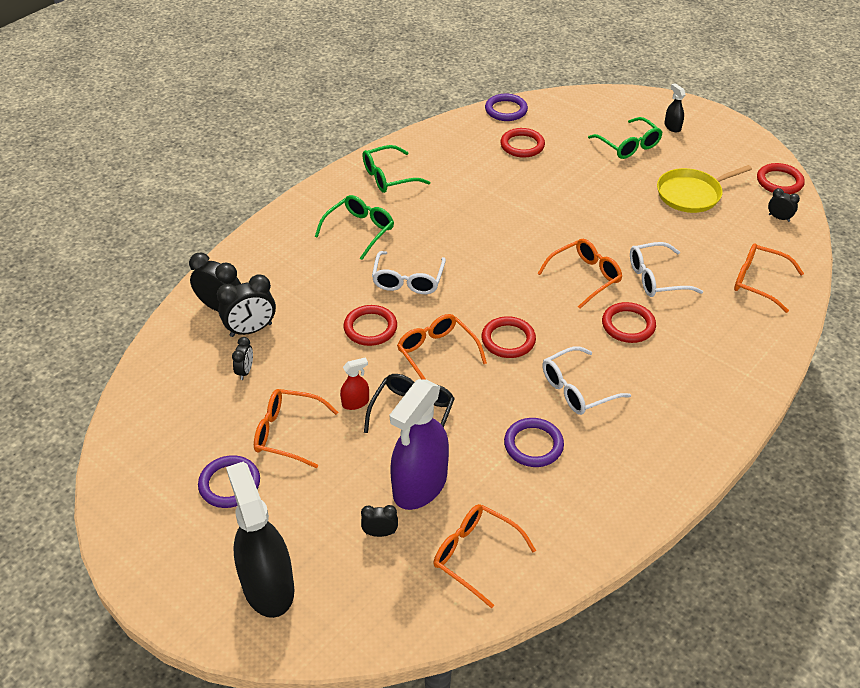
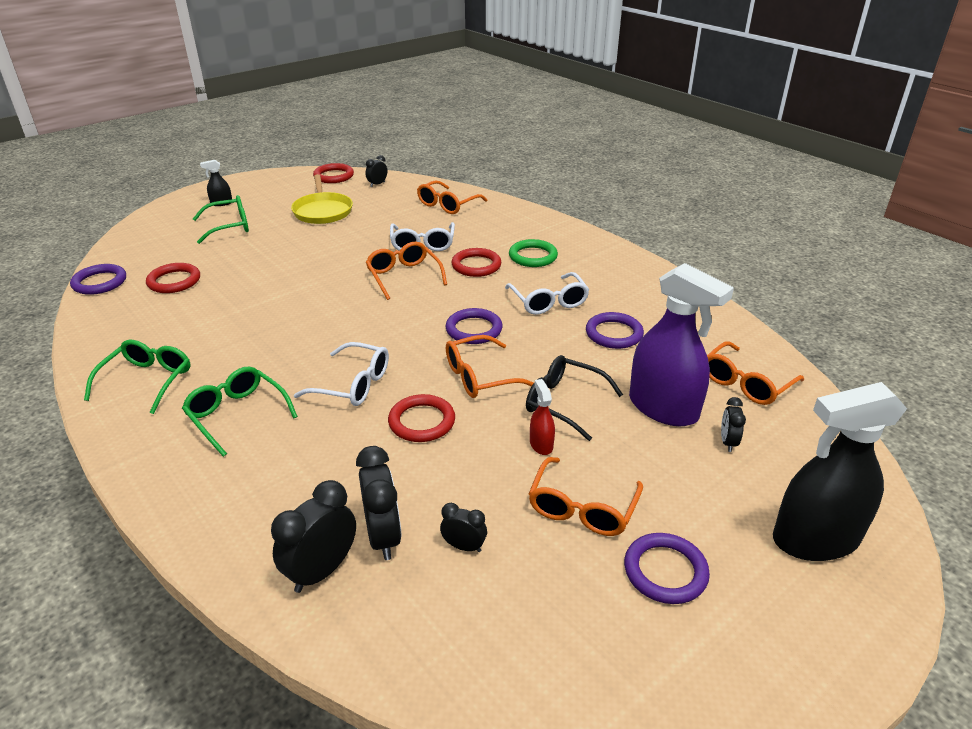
camera: 80 degrees left, 10 degrees down
(388, 177) = (147, 381): green glasses -> green glasses turned 150 degrees counterclockwise
(508, 340) = (474, 329): red ring -> purple ring
(668, 368) = (533, 256): none -> green ring

